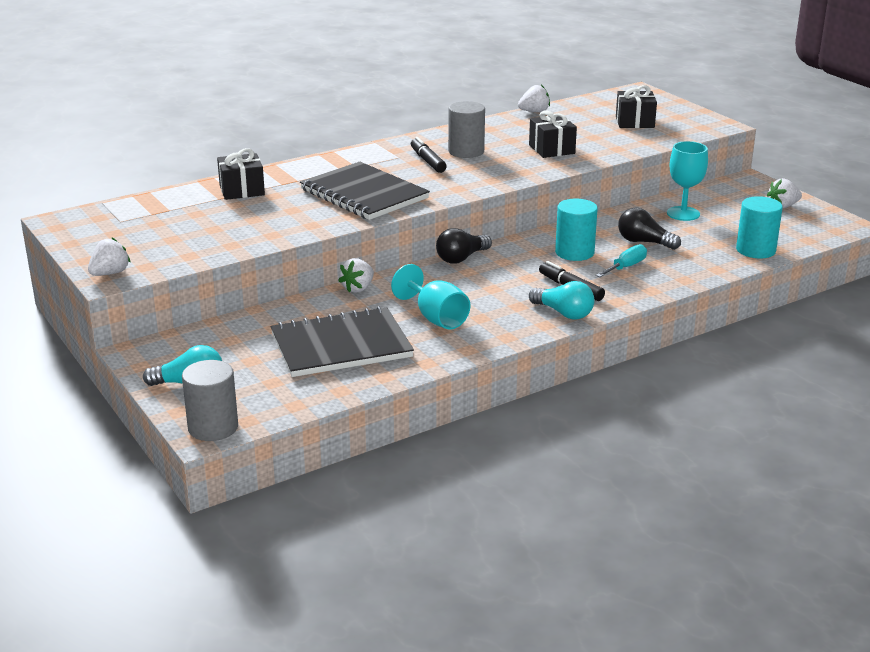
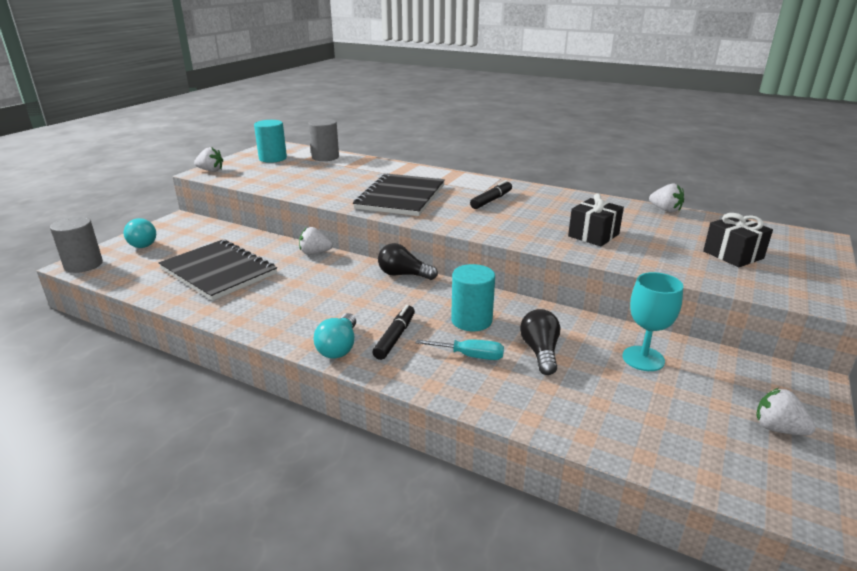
camera: 60 degrees right, 0 degrees up
(242, 190) = (365, 167): black gift -> none
(436, 318) = (287, 293): turquoise goblet -> none
(466, 151) = (532, 207): grey cylinder -> grey cylinder (325, 157)
(755, 250) = (617, 436): turquoise cylinder -> turquoise cylinder (273, 158)

